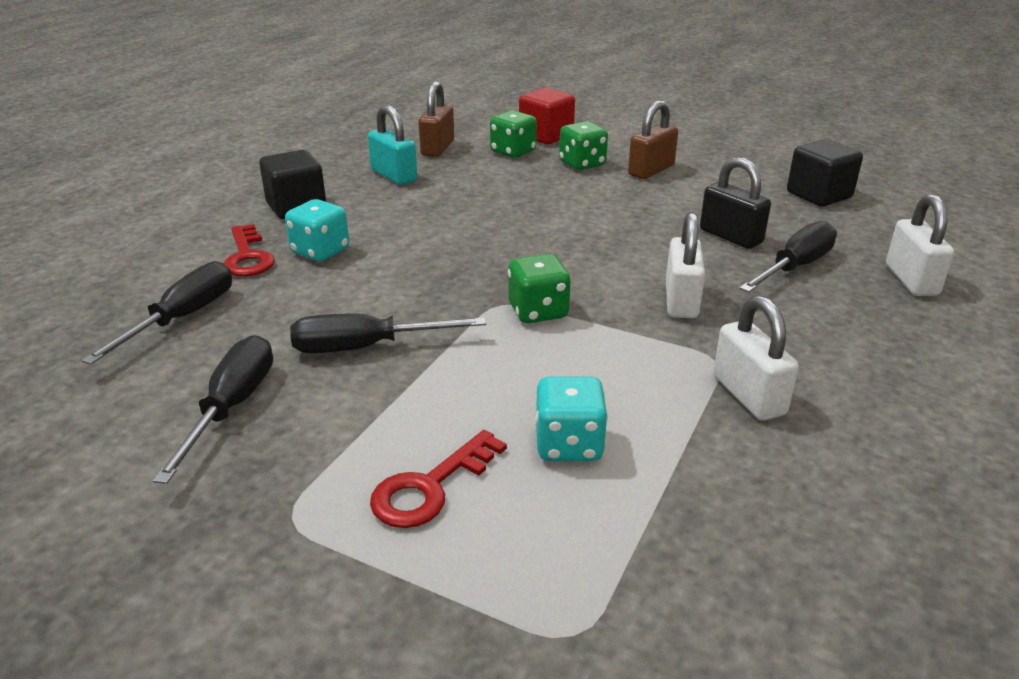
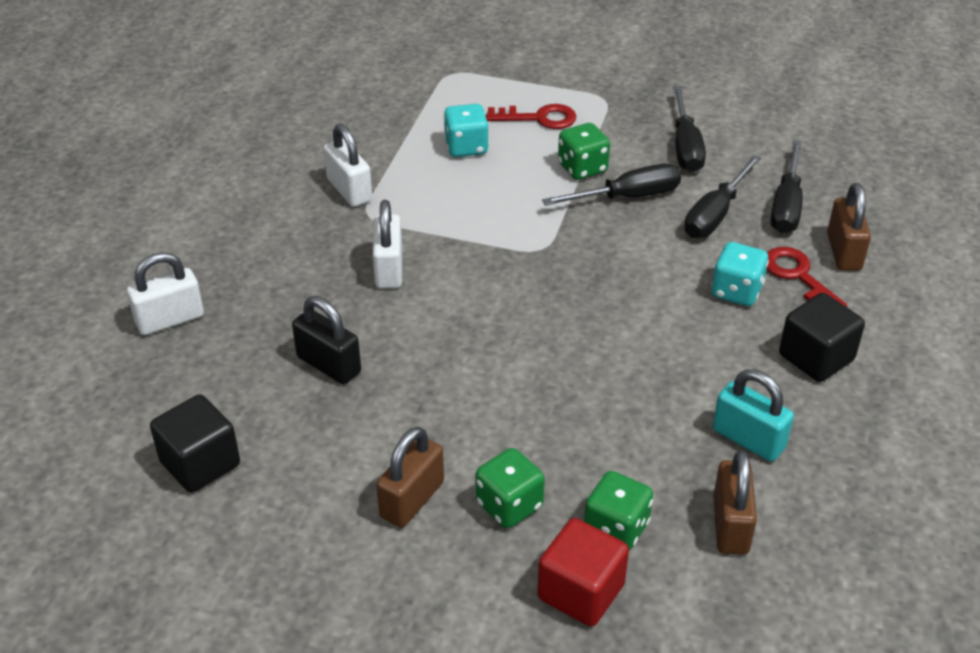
camera: 170 degrees right, 10 degrees up
(177, 271) = (844, 252): none -> brown padlock
(430, 487) = (539, 118): red key -> red key turned 60 degrees clockwise
(538, 311) = (509, 244): green dice -> green dice (582, 168)
(795, 267) = (275, 324): black screwdriver -> black screwdriver (715, 214)
(911, 280) = (170, 319): white padlock -> white padlock turned 75 degrees clockwise

